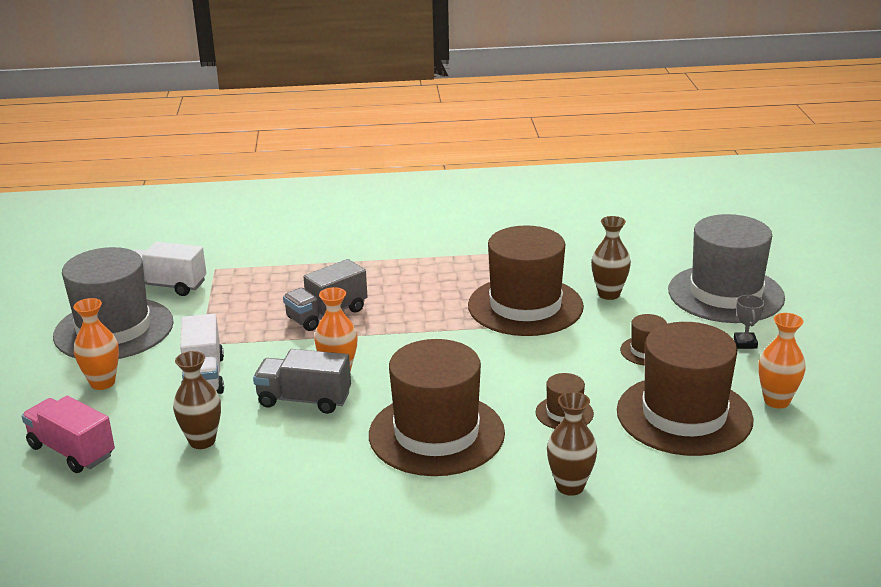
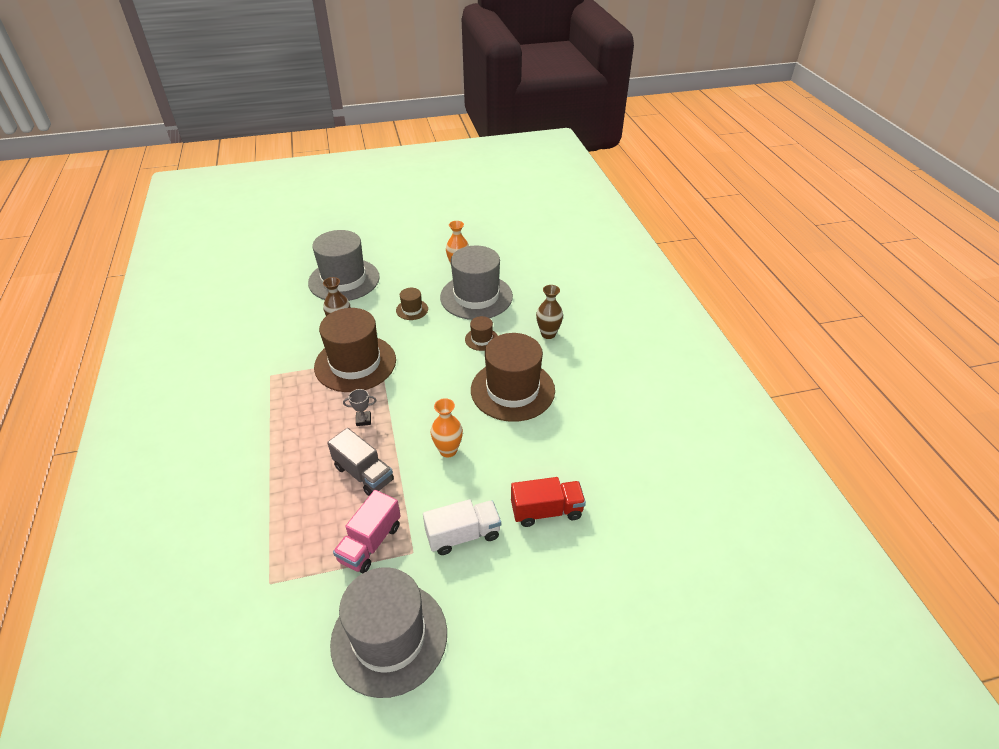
camera: 100 degrees left, 15 degrees up
(72, 451) = (578, 596): pink truck -> pink truck (370, 543)
(102, 383) = (481, 611): orange vase -> none
(167, 285) = (302, 618): white truck -> none
(202, 441) = (546, 511): brown vase -> red truck
(304, 400) = (486, 463): grey truck -> none
(684, 415) = (476, 297): brown hat -> grey hat
(745, 343) = (401, 275): grey trophy -> grey trophy (363, 420)

